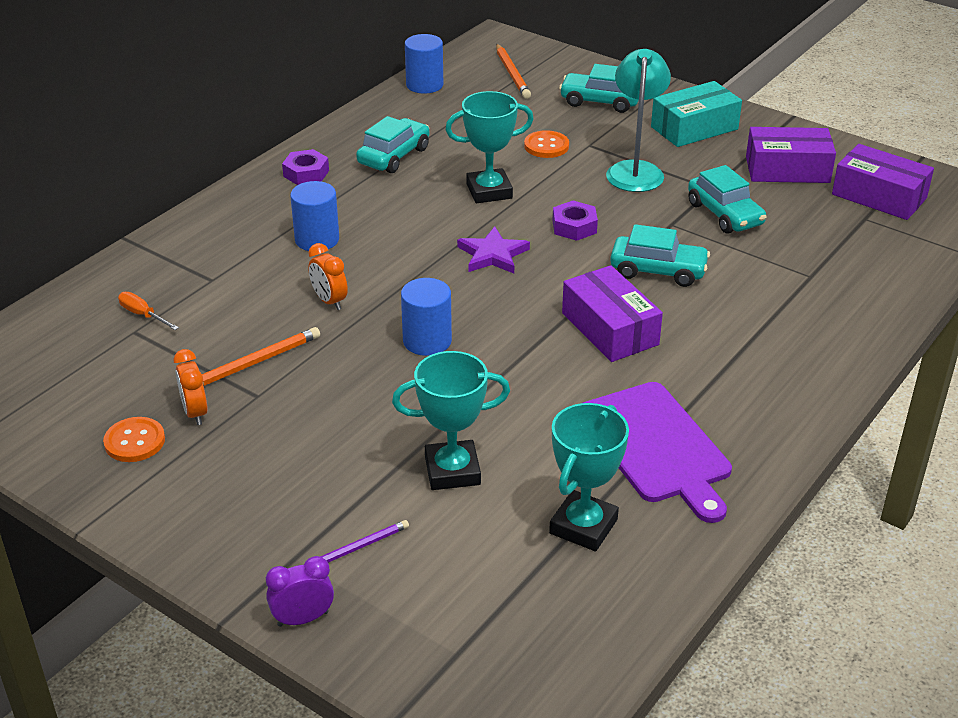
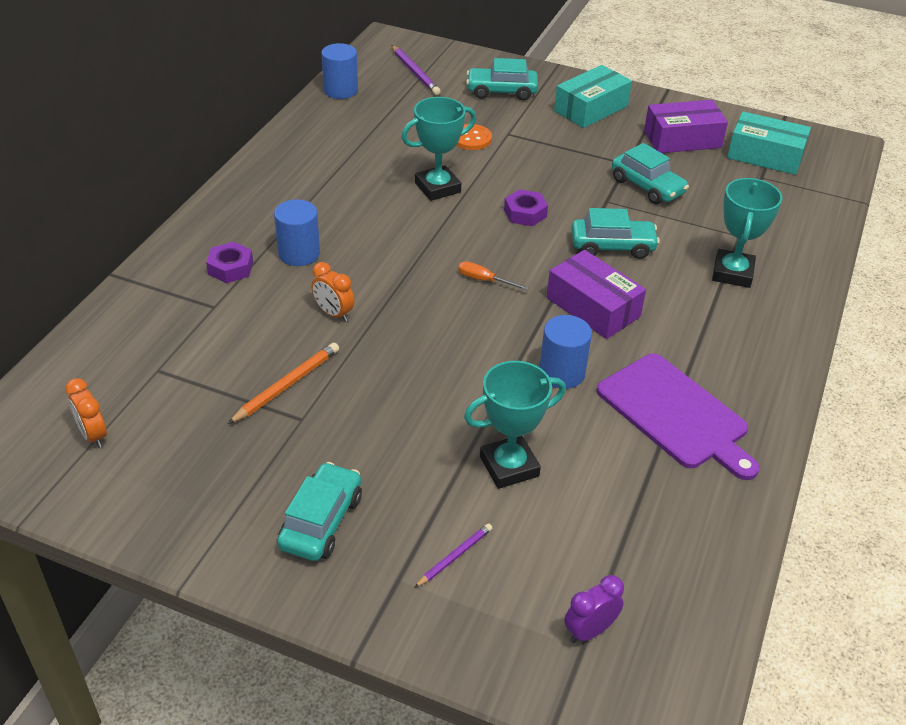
camera: 15 degrees left, 5 degrees up
(134, 441) = (201, 484): orange button -> none
(143, 315) = (160, 351): orange screwdriver -> orange screwdriver (484, 280)
(195, 413) = (249, 445): orange clock -> orange clock (93, 435)
(303, 619) = (429, 640): purple clock -> purple clock (589, 631)
(306, 173) = (264, 188): purple nut -> purple nut (230, 268)
(394, 156) = (339, 163): turquoise car -> turquoise car (321, 522)
(427, 341) = (438, 341): blue cylinder -> blue cylinder (562, 373)
(493, 255) = (464, 249): purple star -> none
(512, 74) = (415, 72): orange pencil -> purple pencil
(583, 526) = (644, 502): turquoise trophy -> turquoise trophy (732, 273)
(635, 170) = (556, 153): turquoise lamp -> none
(879, 196) = (765, 155): purple box -> turquoise box

